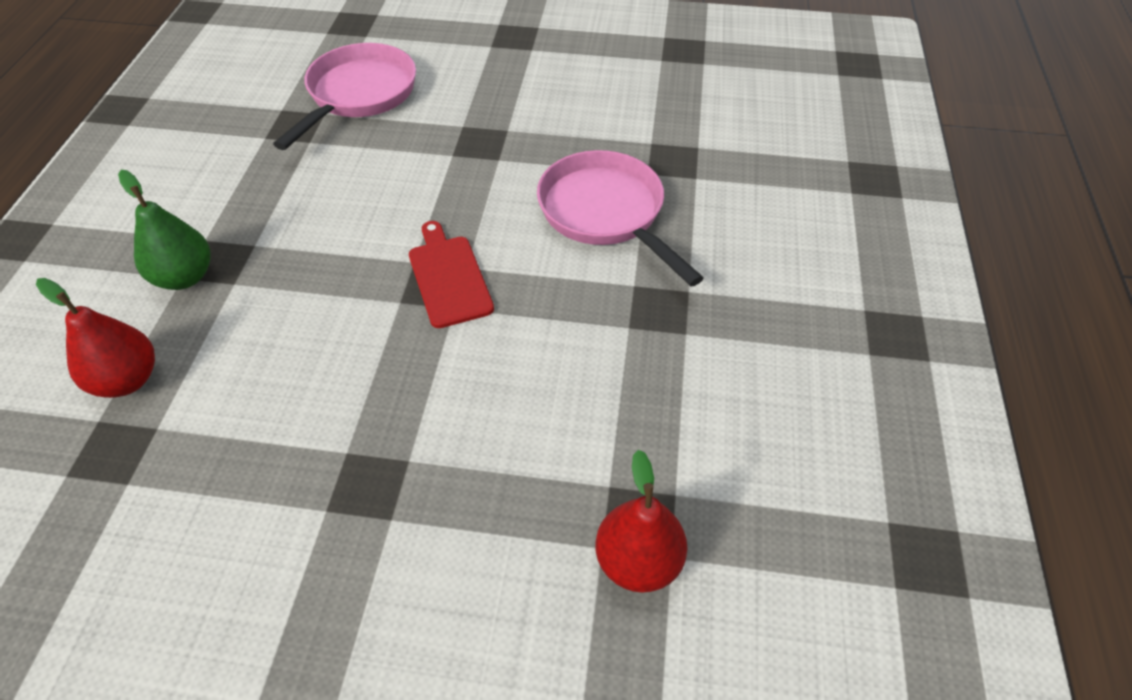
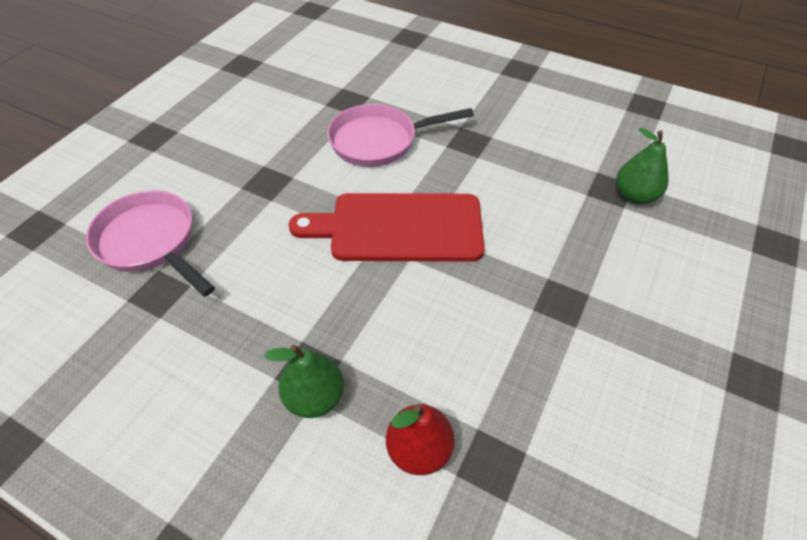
camera: 70 degrees left, 0 degrees up
(449, 277) = (399, 227): red cutting board -> red cutting board, size x1.86
(638, 561) = (634, 196): red pear -> green pear

